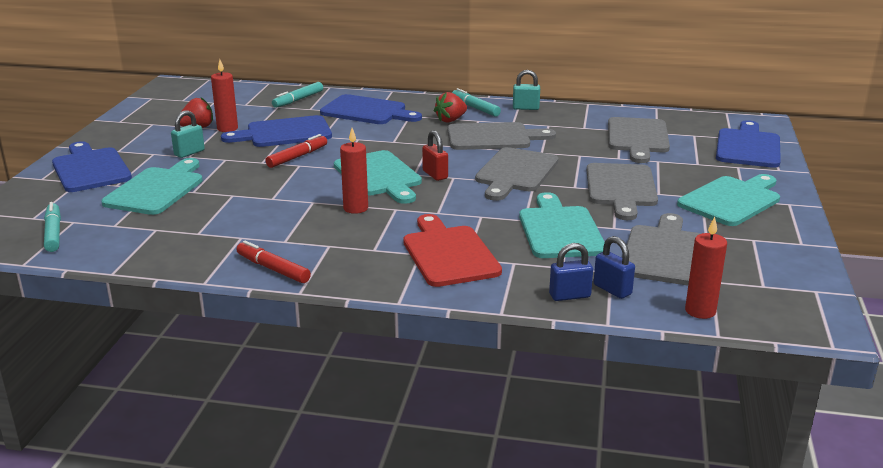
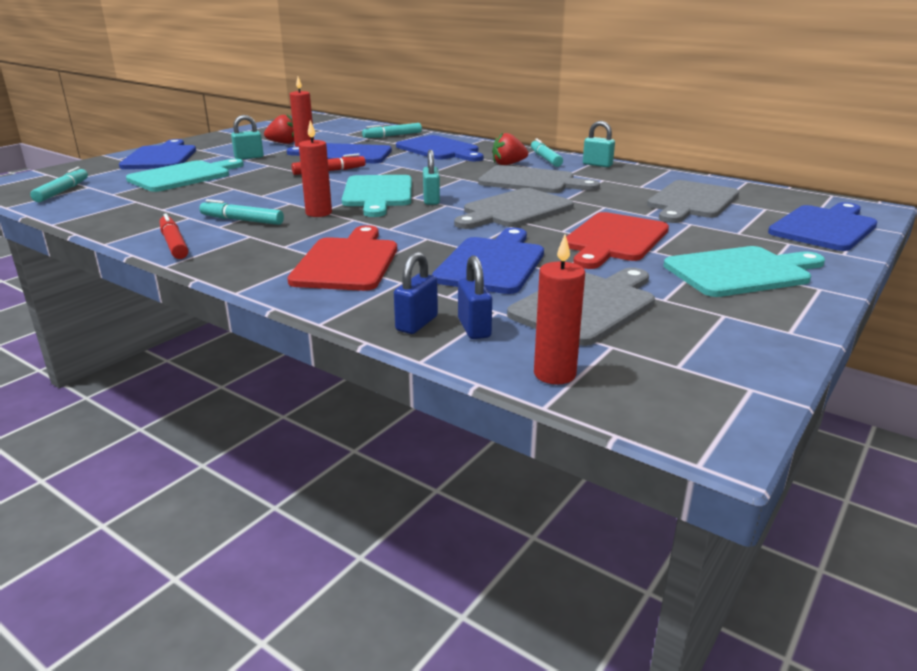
camera: 25 degrees right, 0 degrees up
(297, 230) = (242, 220): none -> turquoise marker
(435, 175) = (431, 200): red padlock -> turquoise padlock
(560, 230) = (492, 263): turquoise cutting board -> blue cutting board
(569, 296) = (416, 323): blue padlock -> blue padlock turned 75 degrees counterclockwise
(621, 188) = (614, 239): grey cutting board -> red cutting board

